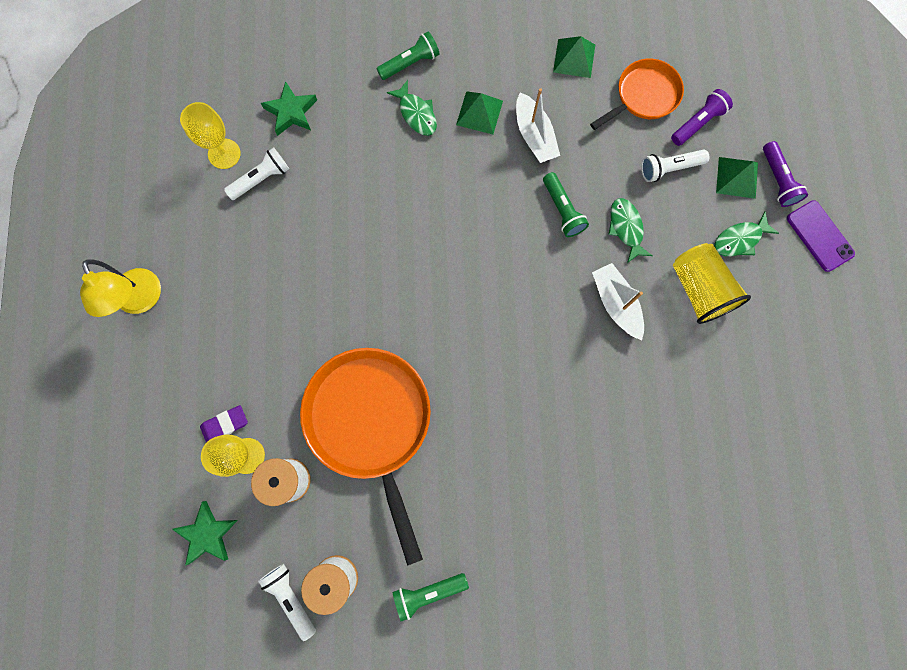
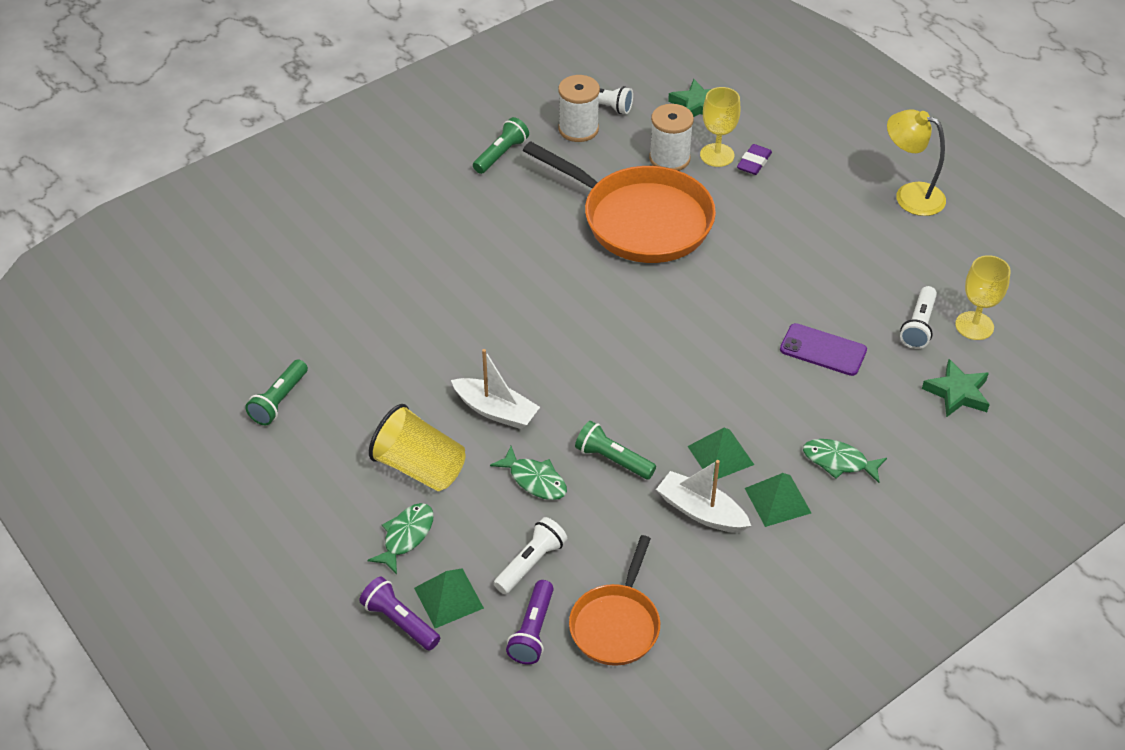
camera: 145 degrees right, 30 degrees down
(410, 63) = (895, 505): green flashlight -> green flashlight (279, 400)
(574, 58) = (729, 619): green pyramid -> green pyramid (720, 455)
(819, 236) = (318, 589): purple phone -> purple phone (823, 350)

